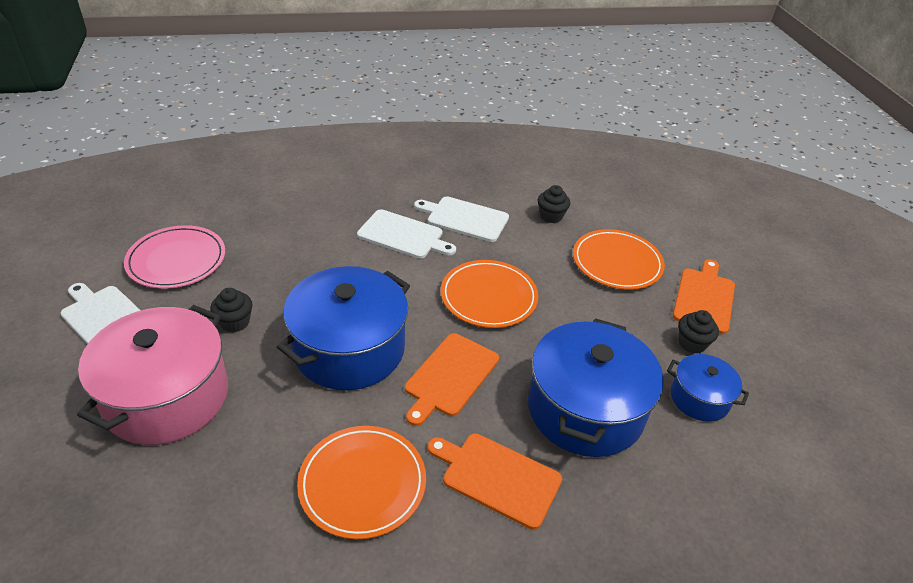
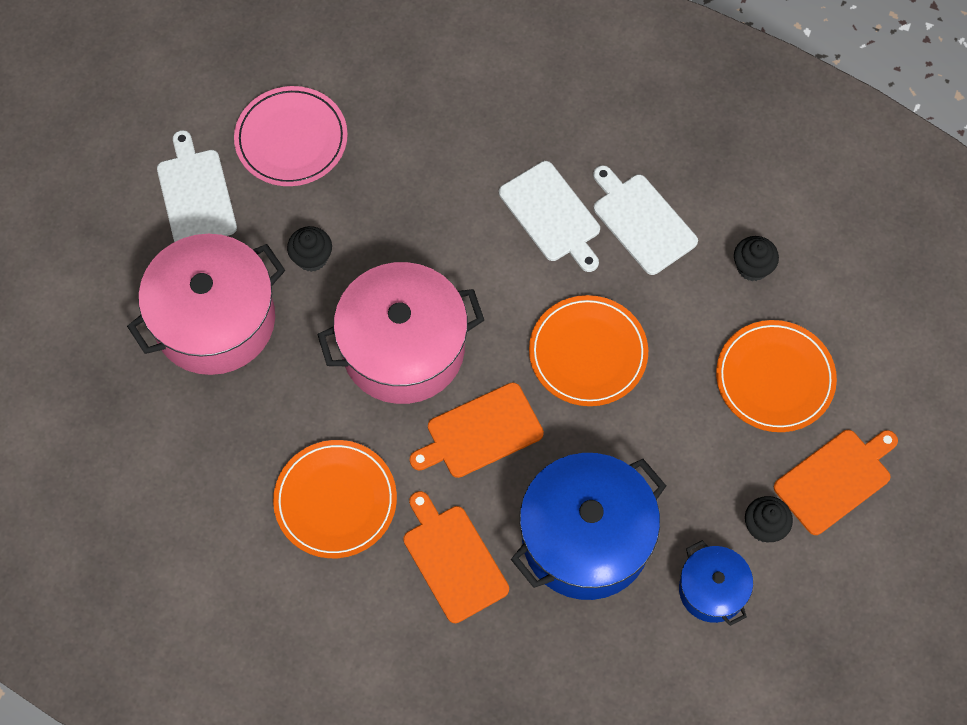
camera: 35 degrees right, 25 degrees up
(349, 349) = (403, 348): blue pot -> pink pot

